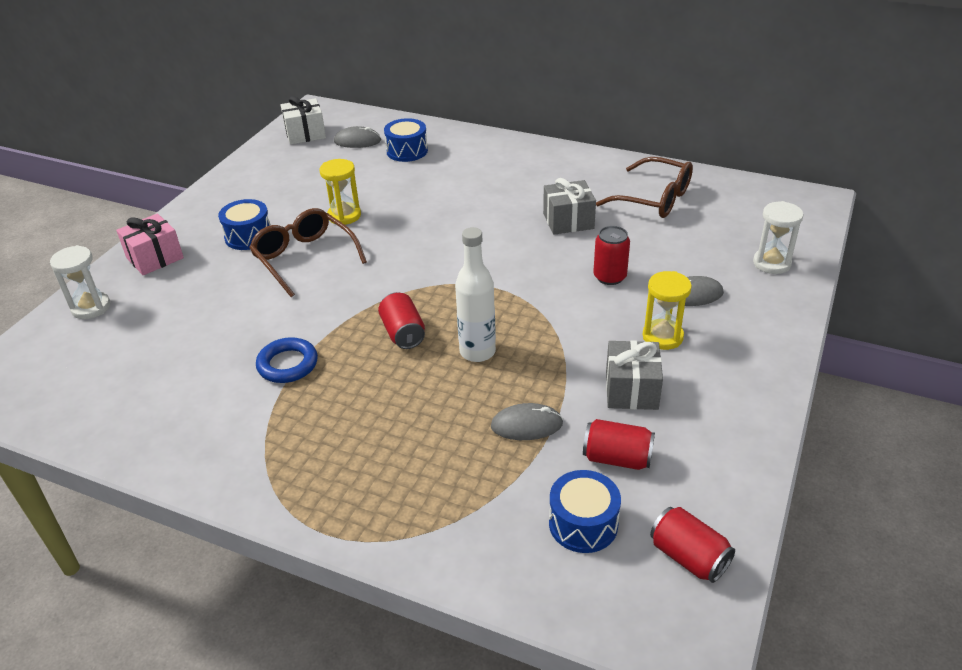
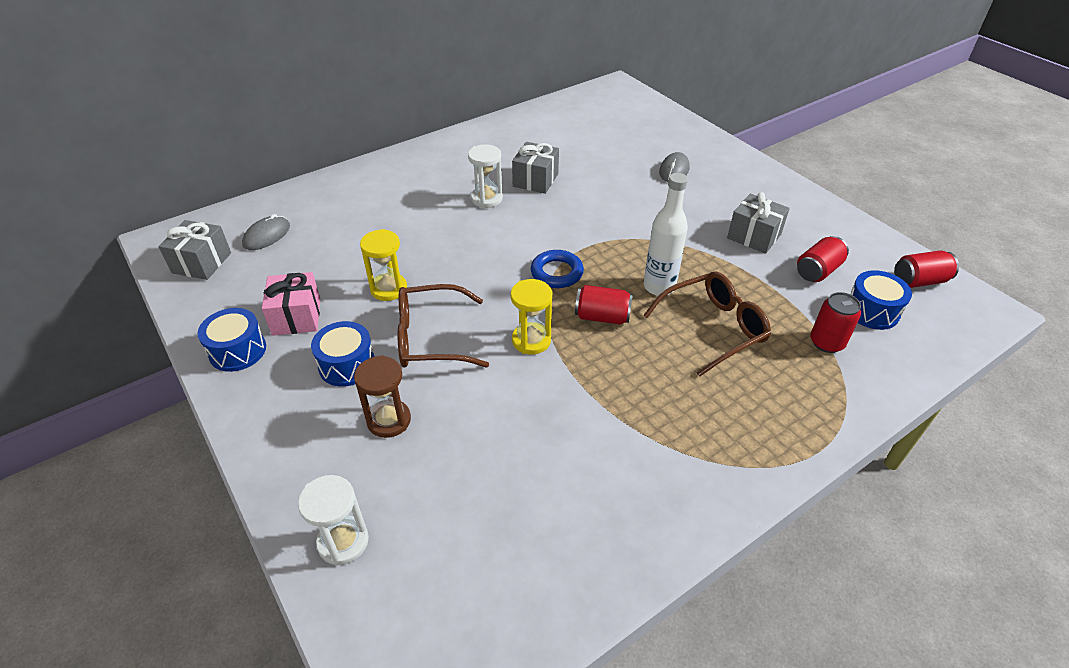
camera: 60 degrees left, 5 degrees up
(155, 258) = (302, 454): pink gift -> pink gift (297, 317)
(206, 278) = (389, 420): none -> brown hourglass
(288, 364) = (587, 403): blue ring -> blue ring (556, 273)
(305, 134) = (201, 263): white gift -> grey gift
(407, 151) = (327, 214): blue drum -> blue drum (237, 351)
(526, 425) = (759, 296): grey mouse -> none
(609, 277) = (623, 192): red can -> red can (826, 342)
(654, 199) = (549, 135): brown glasses -> brown glasses (713, 328)
(662, 336) = (708, 200): yellow hourglass -> yellow hourglass (531, 340)
(771, 263) = (668, 129): white hourglass -> white hourglass (487, 199)

